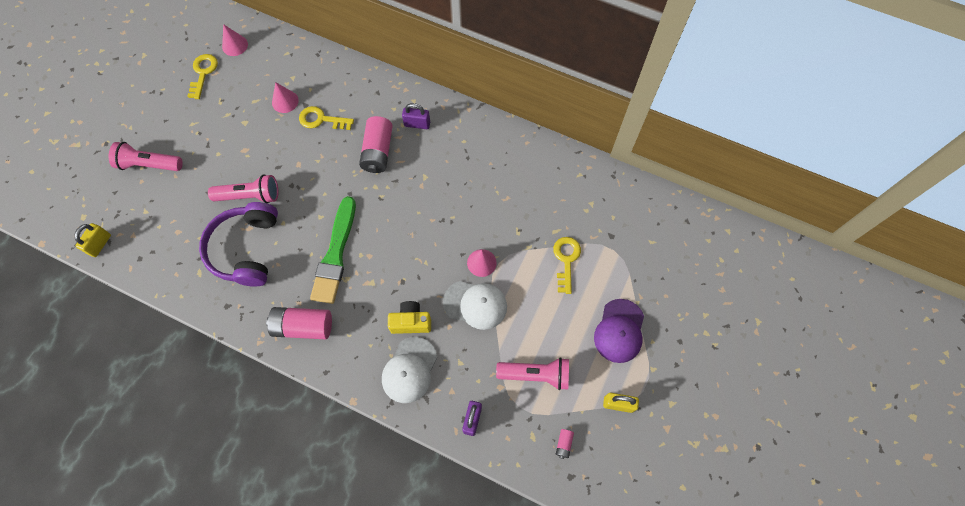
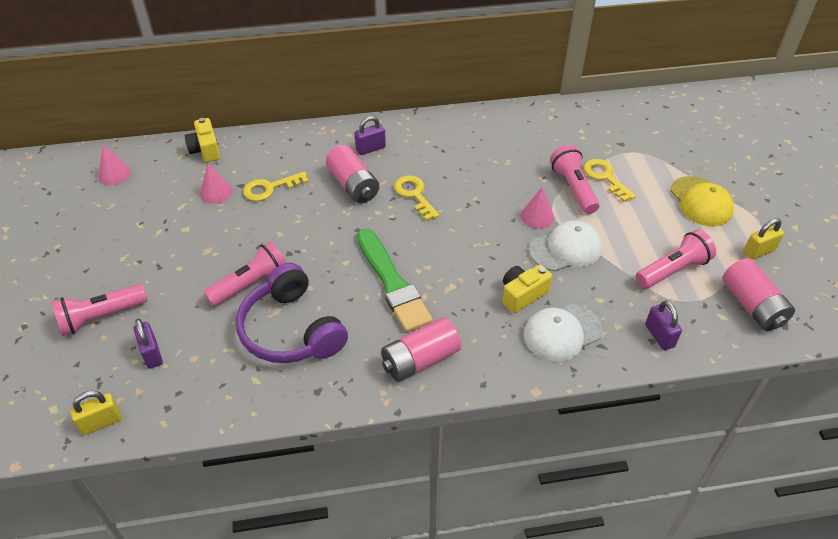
camera: 35 degrees left, 20 degrees down
(100, 244) = (101, 422): yellow padlock -> yellow padlock turned 75 degrees clockwise
(157, 213) = (152, 354): none -> purple padlock
(203, 73) = (97, 211): yellow key -> yellow key (414, 195)
(306, 57) = (205, 150): none -> yellow camera
(409, 370) = (562, 332): white cap -> white cap turned 75 degrees clockwise
(532, 254) = (573, 188): none -> pink flashlight
(564, 444) = (752, 305): pink battery -> pink battery, size x2.34
(619, 331) = (701, 201): purple cap -> yellow cap

